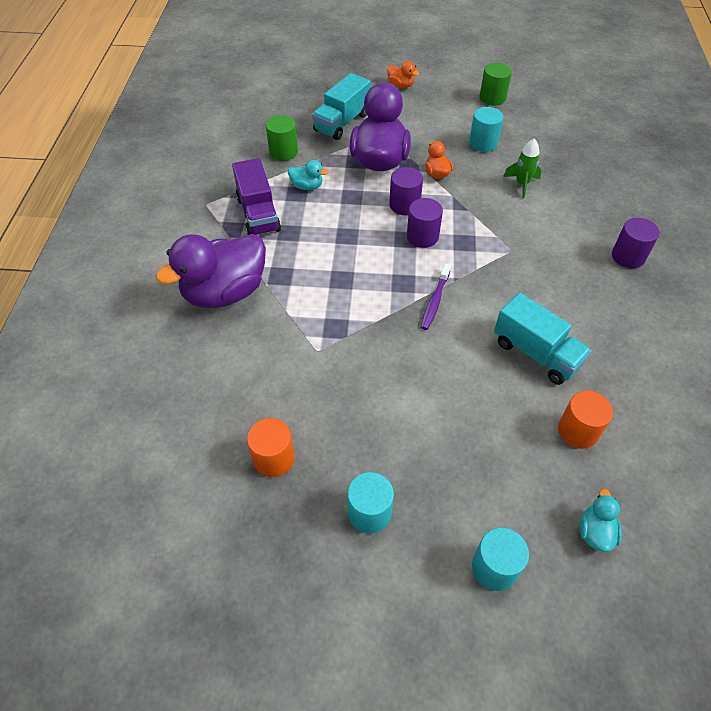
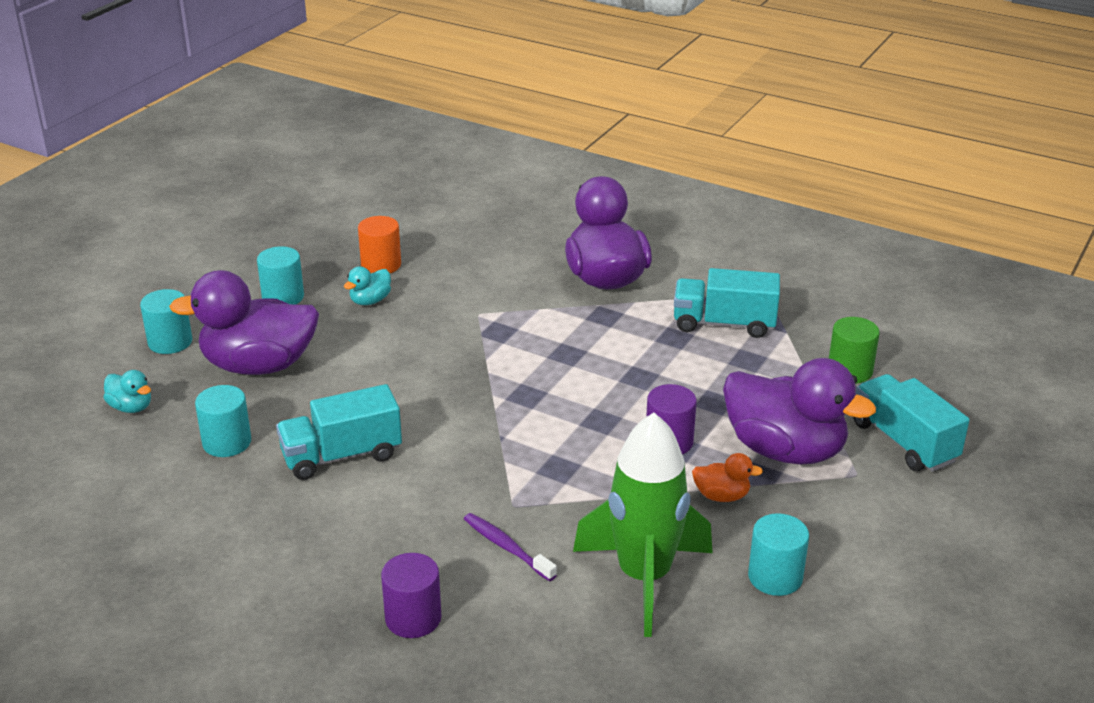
camera: 115 degrees right, 20 degrees down
(258, 214) = (724, 324): purple truck -> turquoise truck
(307, 186) = (759, 372): turquoise duck -> turquoise duck (370, 301)
(401, 85) = (1000, 542): orange duck -> none
(422, 236) = (595, 437): purple cylinder -> none
(435, 301) = (479, 409): purple toothbrush -> purple toothbrush (506, 547)
(478, 468) = (259, 365): none -> purple duck
(492, 98) = (915, 649): green cylinder -> none
(522, 184) = (644, 577): green rocket -> green rocket, size x2.13
(577, 431) = (227, 442): orange cylinder -> turquoise cylinder

